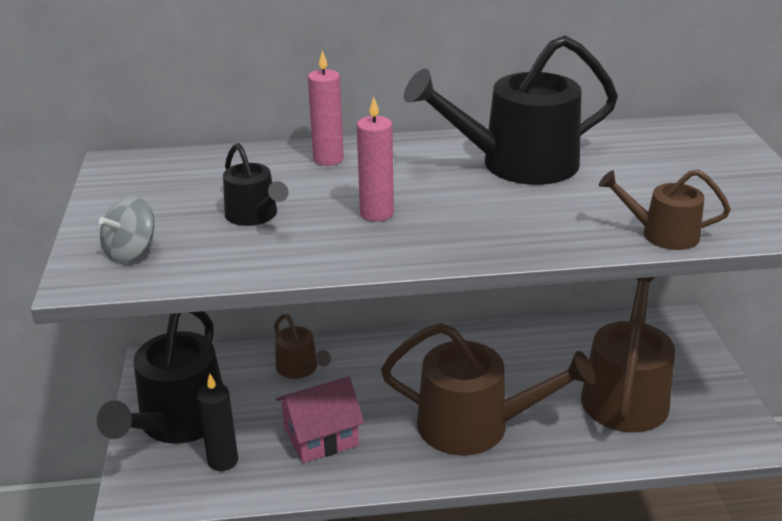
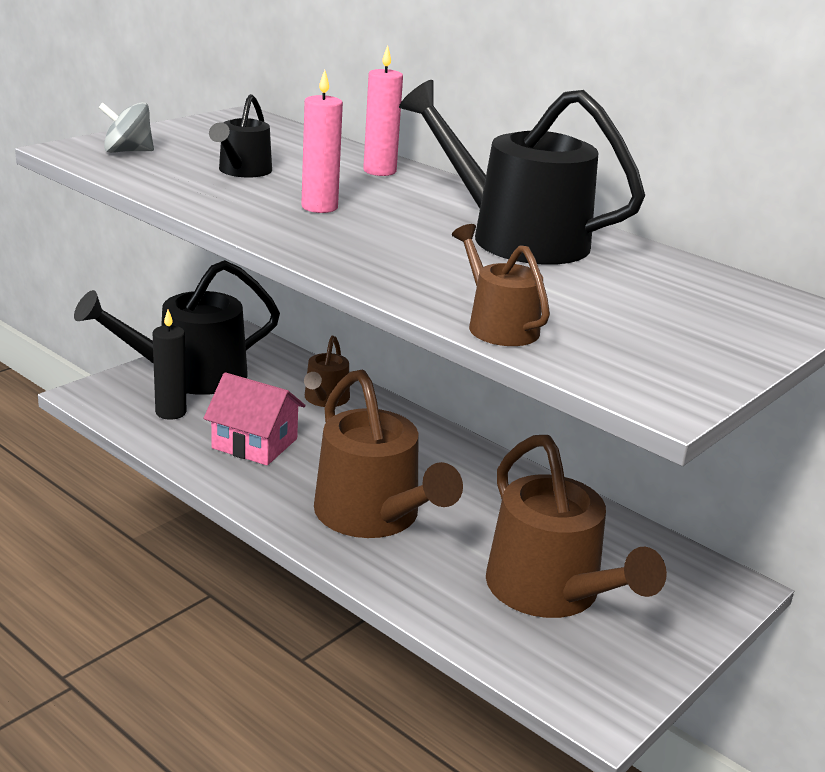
camera: 45 degrees right, 5 degrees down
(626, 393) = (550, 591): brown watering can -> brown watering can turned 90 degrees clockwise

